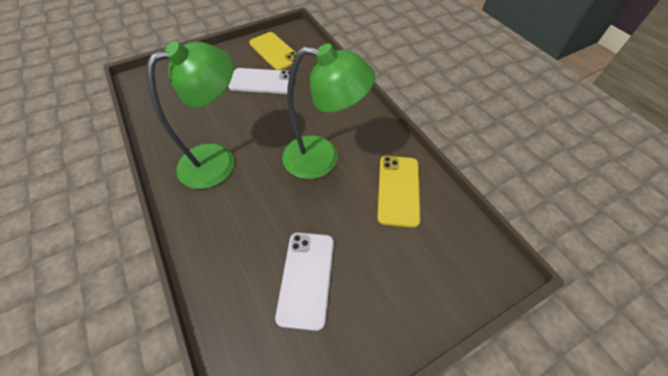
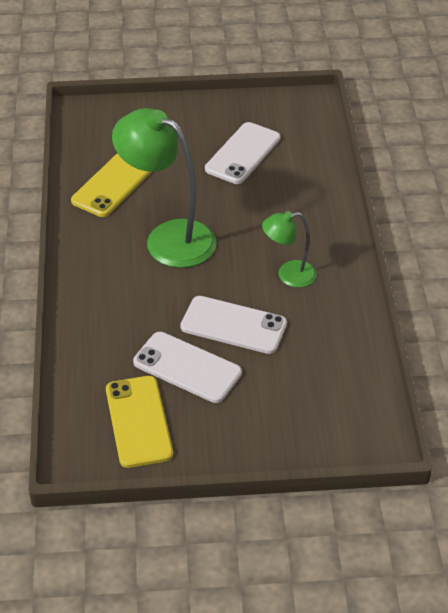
camera: 155 degrees left, 10 degrees down
(218, 160) = (288, 275): green lamp -> green lamp, size x0.54
(245, 112) = (233, 325): none -> white phone

